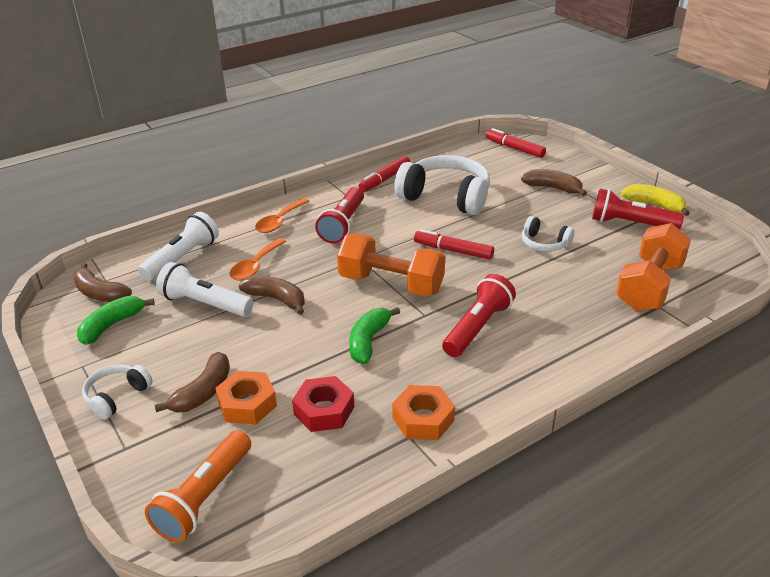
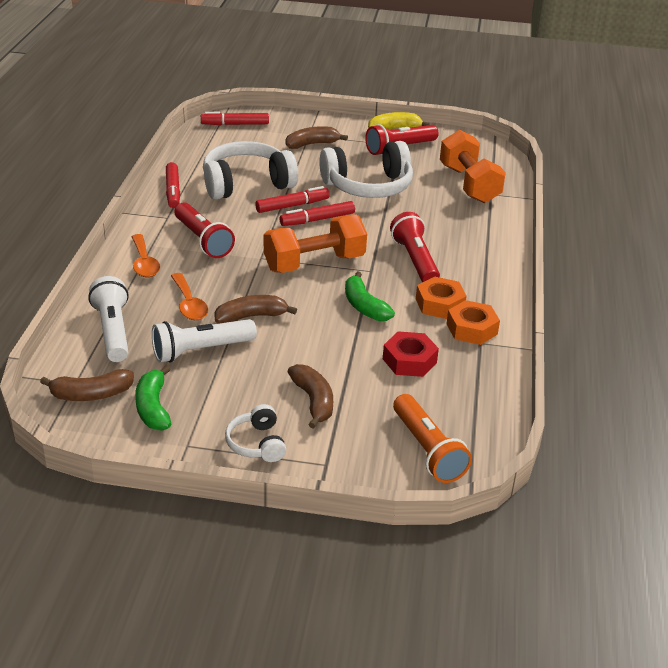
camera: 50 degrees left, 0 degrees up
(247, 404) = (356, 388): orange nut -> orange nut (440, 304)
(452, 230) = (292, 206): none -> red marker
(544, 243) = (368, 186): white headphones -> white headphones, size x2.00

